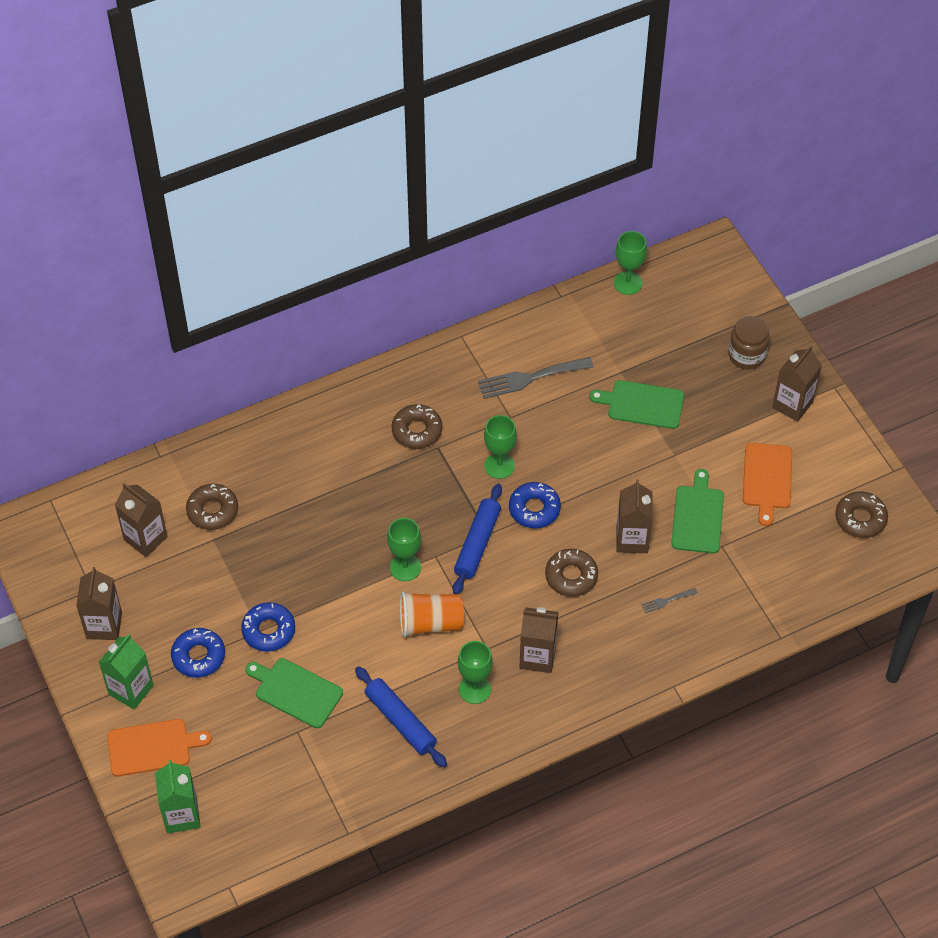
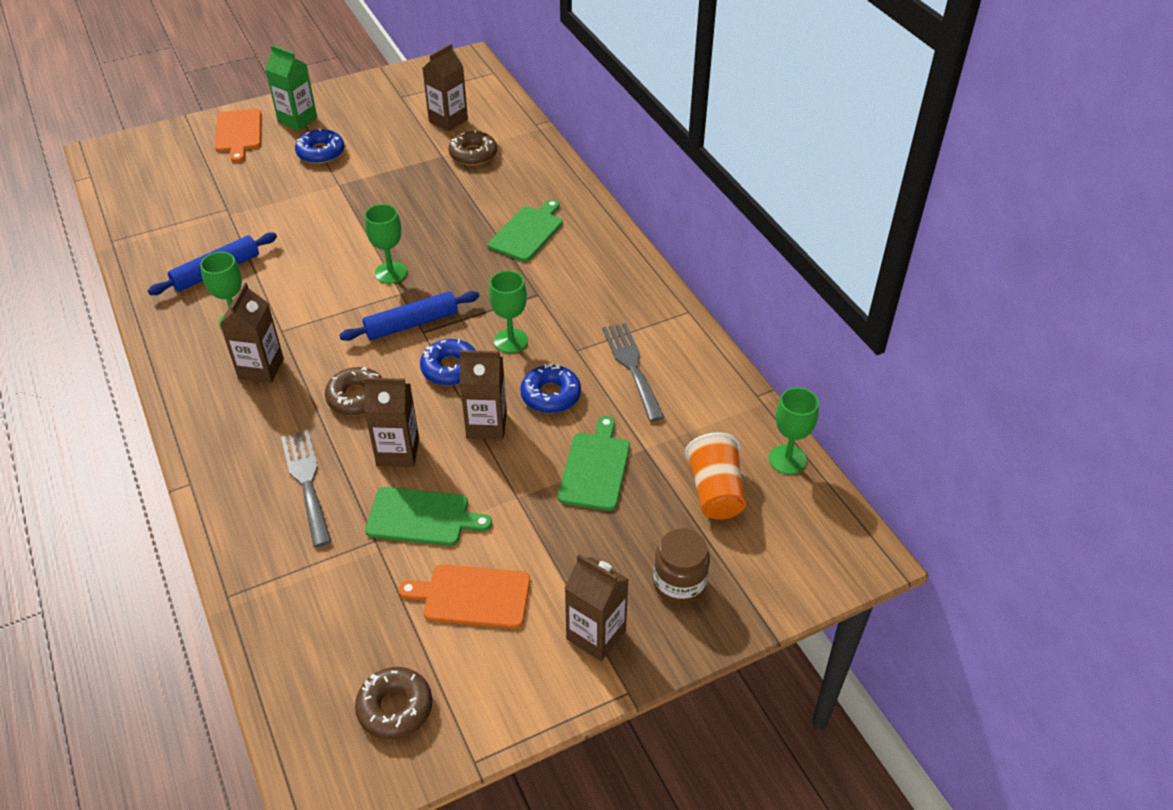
camera: 90 degrees right, 10 degrees down
(104, 625) = (364, 104): brown carton -> brown carton (486, 425)
(181, 815) = (168, 150): green carton -> none
(268, 630) = (338, 190): blue donut -> blue donut (550, 395)
(296, 691) = (269, 207): green cutting board -> green cutting board (527, 232)
(417, 431) = (559, 279): brown donut -> none
(430, 623) = (322, 290): orange cup -> orange cup (715, 492)
(477, 543) = (411, 323): blue rolling pin -> blue rolling pin turned 45 degrees counterclockwise
(666, 601) = (306, 481): grey fork -> grey fork, size x2.14

